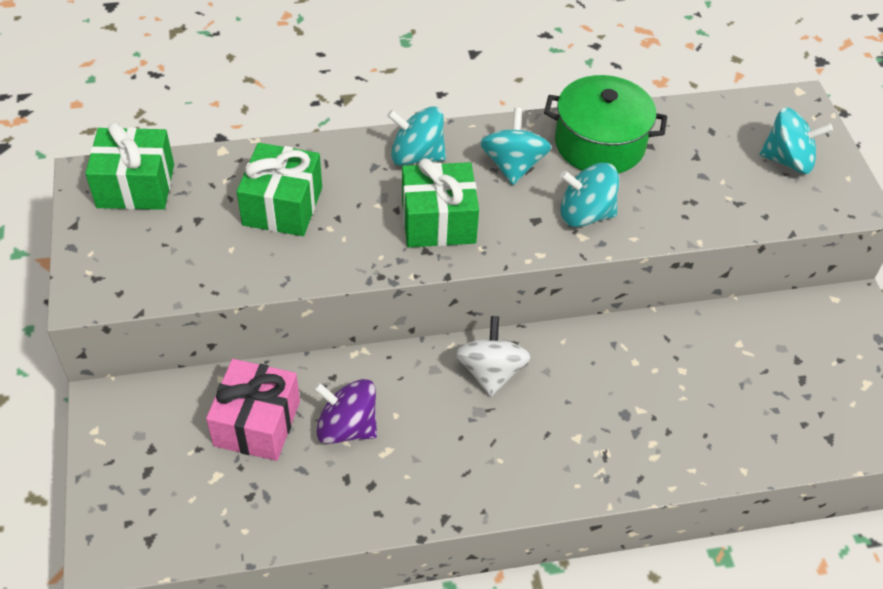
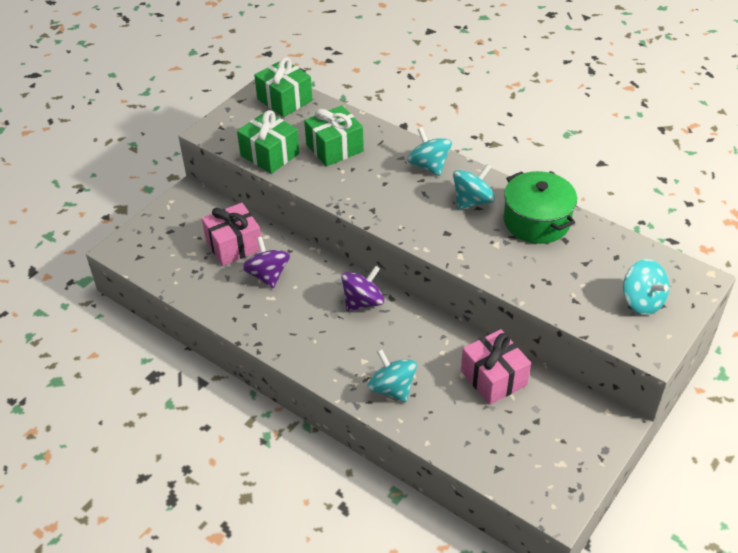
camera: 50 degrees right, 5 degrees down
(438, 221) = (397, 201): green gift -> green gift (270, 154)
(491, 372) = (363, 302): white spinning top -> purple spinning top
(585, 214) = (477, 247): turquoise spinning top -> turquoise spinning top (392, 388)
(711, 348) = (493, 377): none -> pink gift

